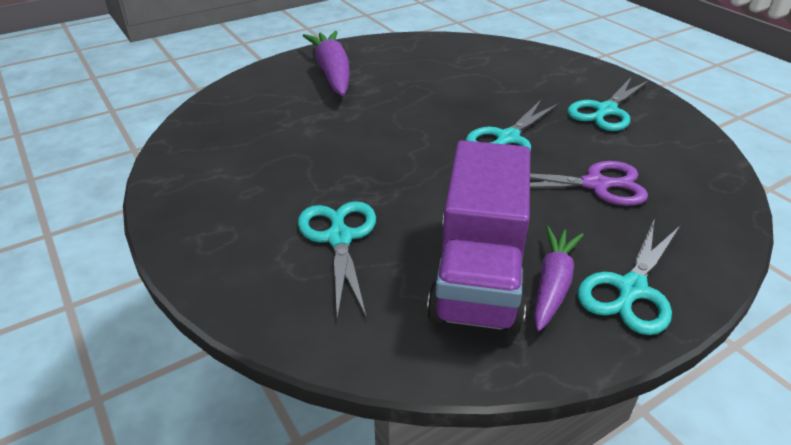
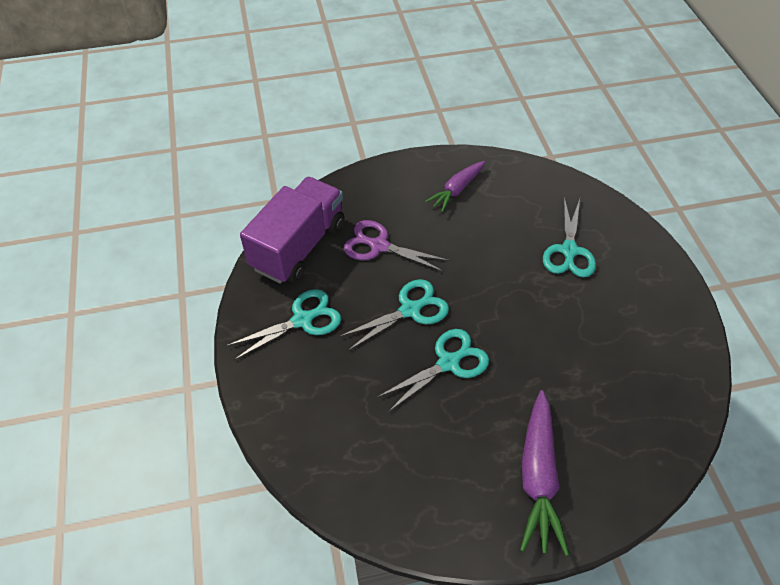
camera: 160 degrees left, 15 degrees up
(478, 274) = (493, 206): purple truck -> purple truck (299, 246)
(631, 289) = (418, 177): turquoise scissors -> turquoise scissors (448, 363)

